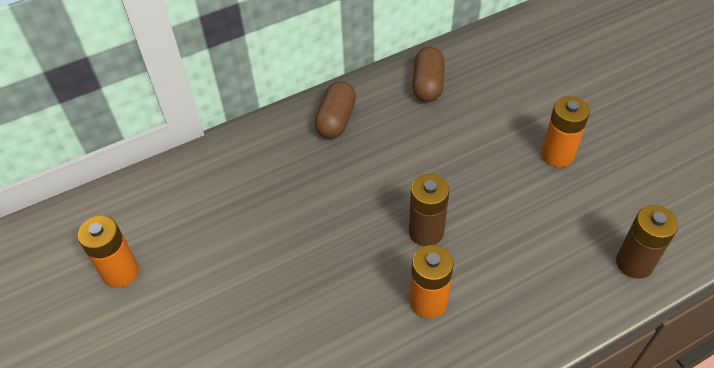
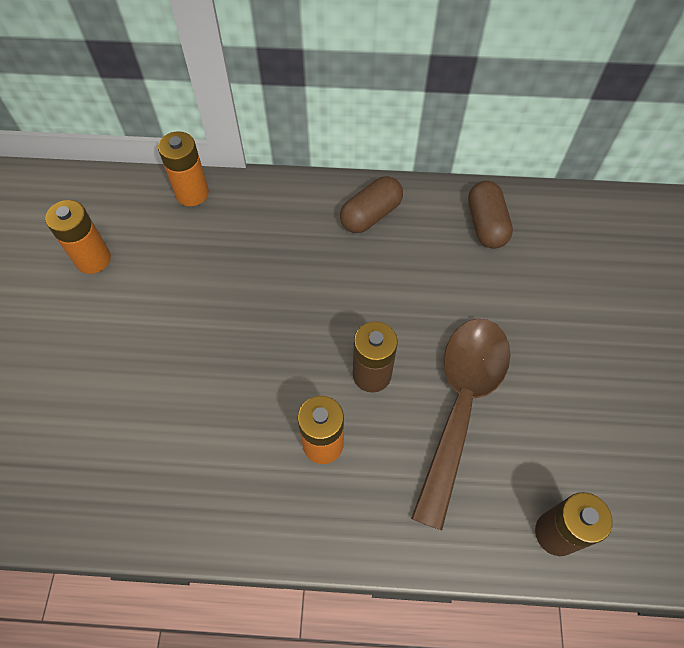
camera: 30 degrees right, 10 degrees up
(427, 85) = (486, 224): brown capsule -> brown capsule turned 45 degrees counterclockwise
(506, 216) = (461, 404): none -> brown spoon
(557, 155) = (564, 371): orange battery -> orange battery (192, 193)

